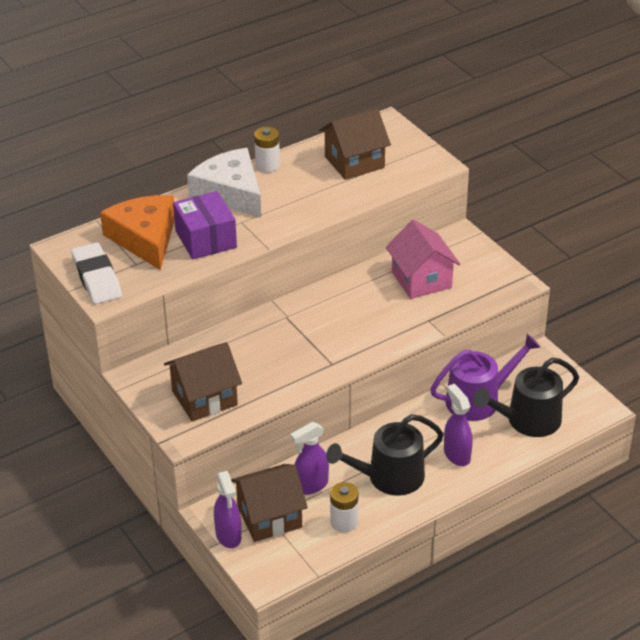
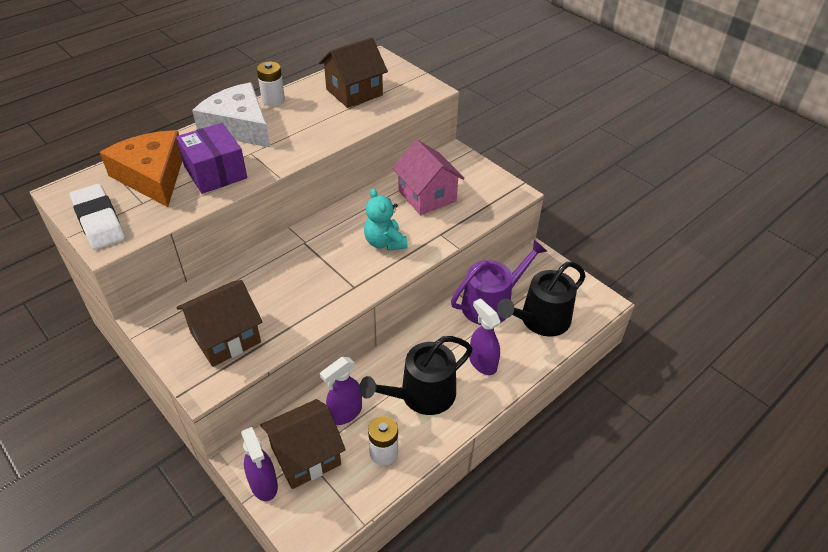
camera: 10 degrees left, 5 degrees up
(369, 324) = (385, 242): none -> turquoise teddy bear

